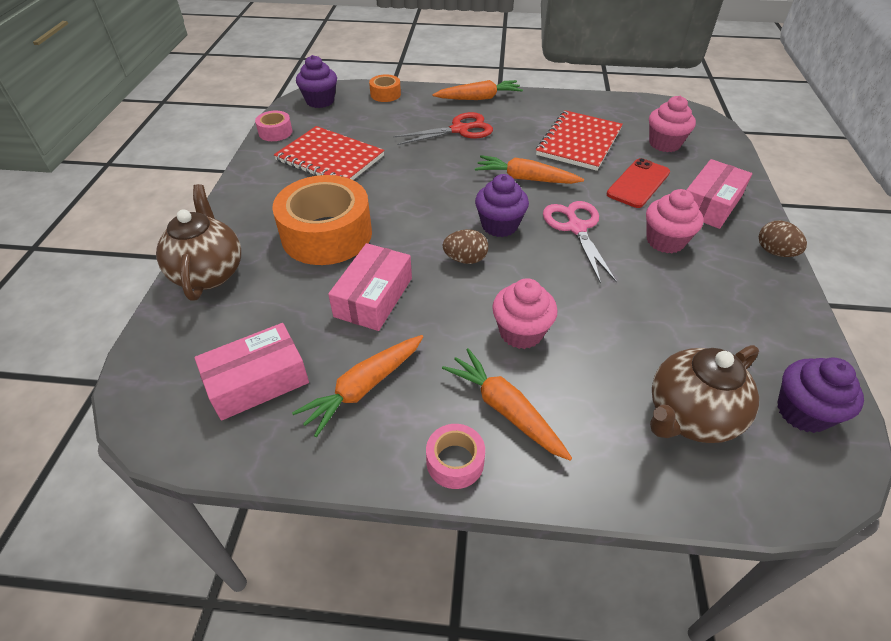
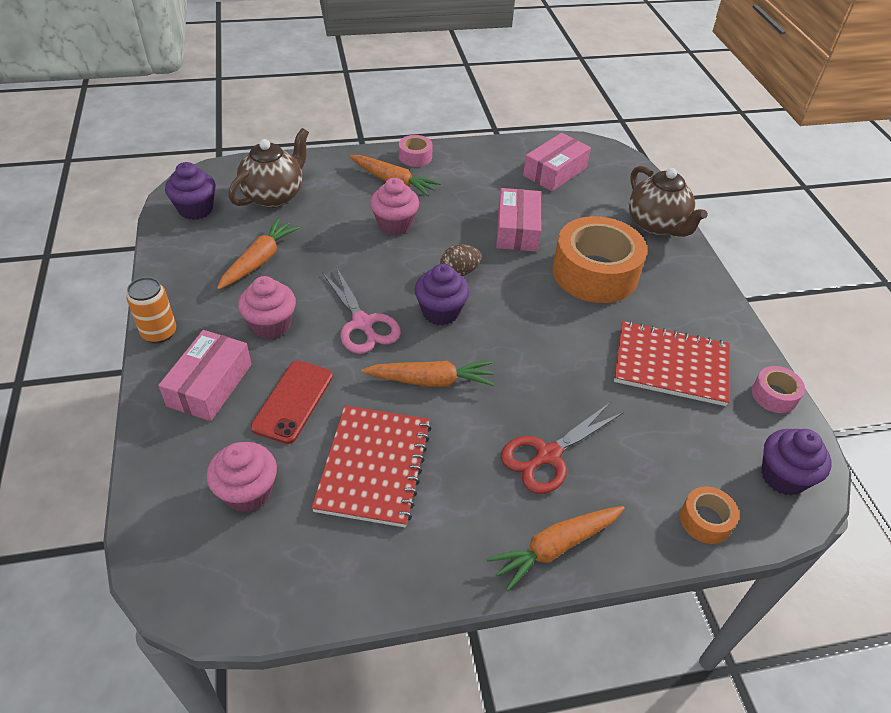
camera: 160 degrees right, 0 degrees up
(364, 387) = (487, 178): orange carrot -> orange carrot (259, 260)
(774, 252) = (159, 333): brown egg -> orange can

